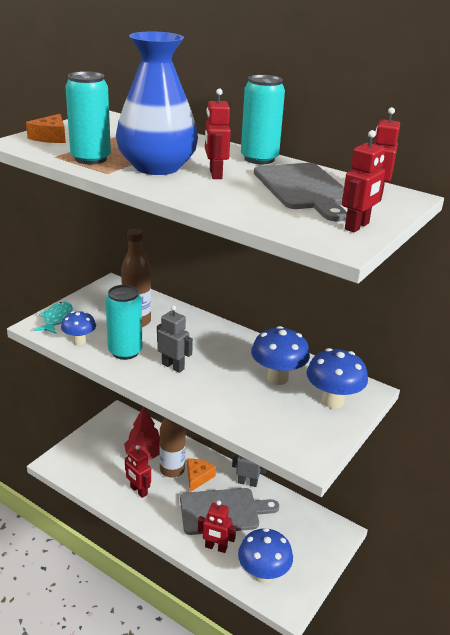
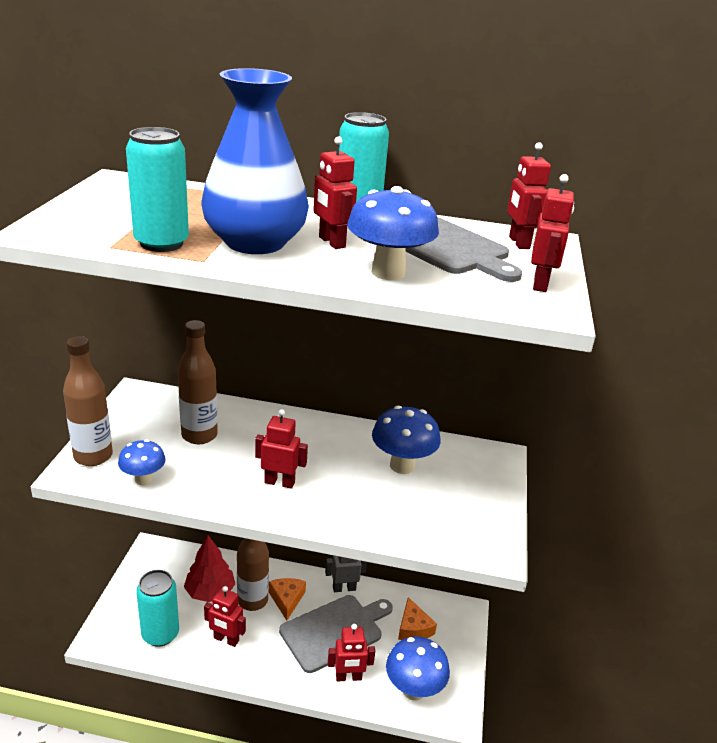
camera: 25 degrees left, 0 degrees up
(51, 137) = (76, 219): orange cheese -> orange cheese (413, 628)
(56, 319) = (93, 456): turquoise fish -> brown bottle
(125, 352) = (210, 478): turquoise can -> turquoise can (160, 634)
(173, 366) = (279, 482): grey robot -> red robot
(332, 401) = (473, 477): blue mushroom -> blue mushroom (388, 273)

